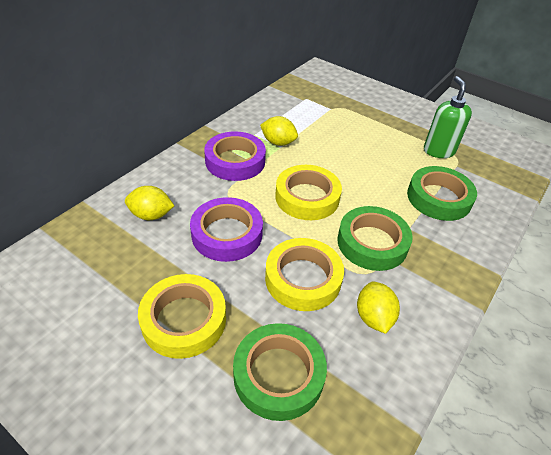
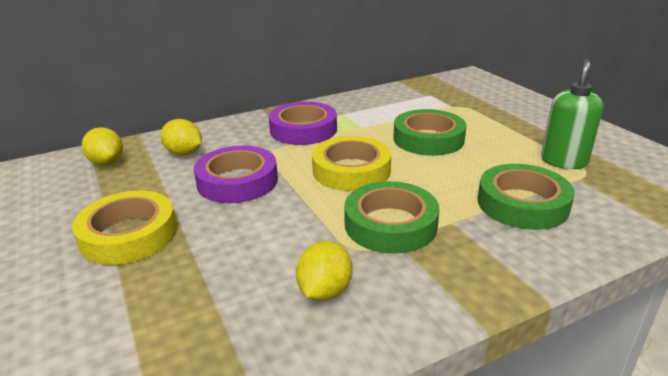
camera: 30 degrees right, 15 degrees down
(278, 142) = (363, 123): yellow lemon -> yellow lemon (107, 162)
(278, 374) = (167, 307): green tape -> green tape (428, 139)
(303, 278) = (277, 234): yellow tape -> none

